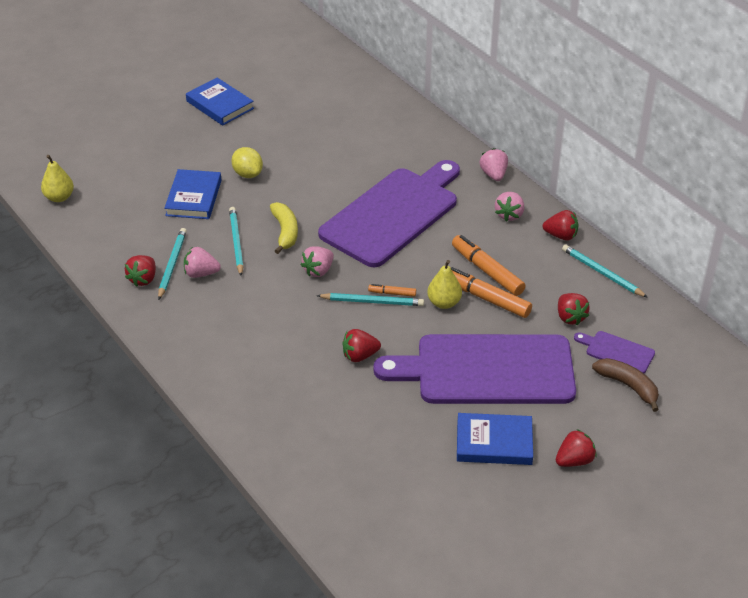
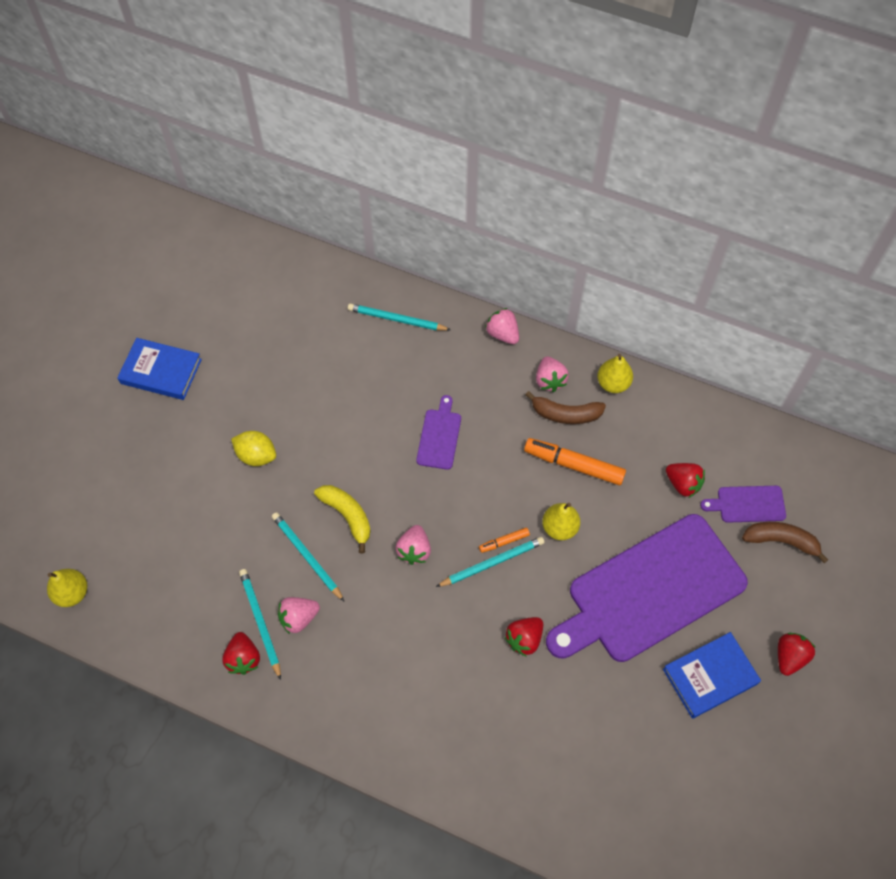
camera: 30 degrees left, 20 degrees up
(194, 198) = (221, 518): blue book -> none
(393, 214) = (439, 436): purple cutting board -> purple cutting board, size x0.41
(486, 298) = (594, 500): orange marker -> none
(505, 239) = (565, 414): none -> brown banana
(561, 236) = (613, 383): red strawberry -> yellow pear
(602, 273) = (677, 412): turquoise pencil -> turquoise pencil (396, 319)

